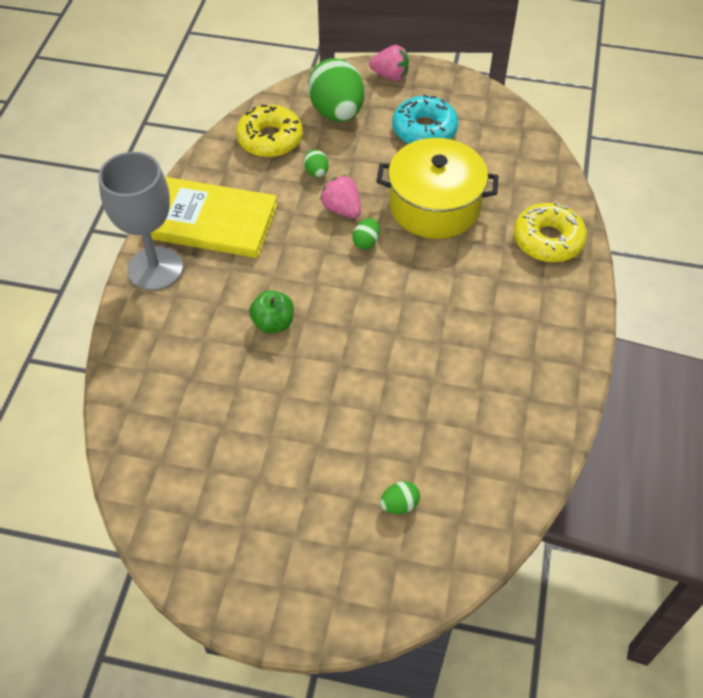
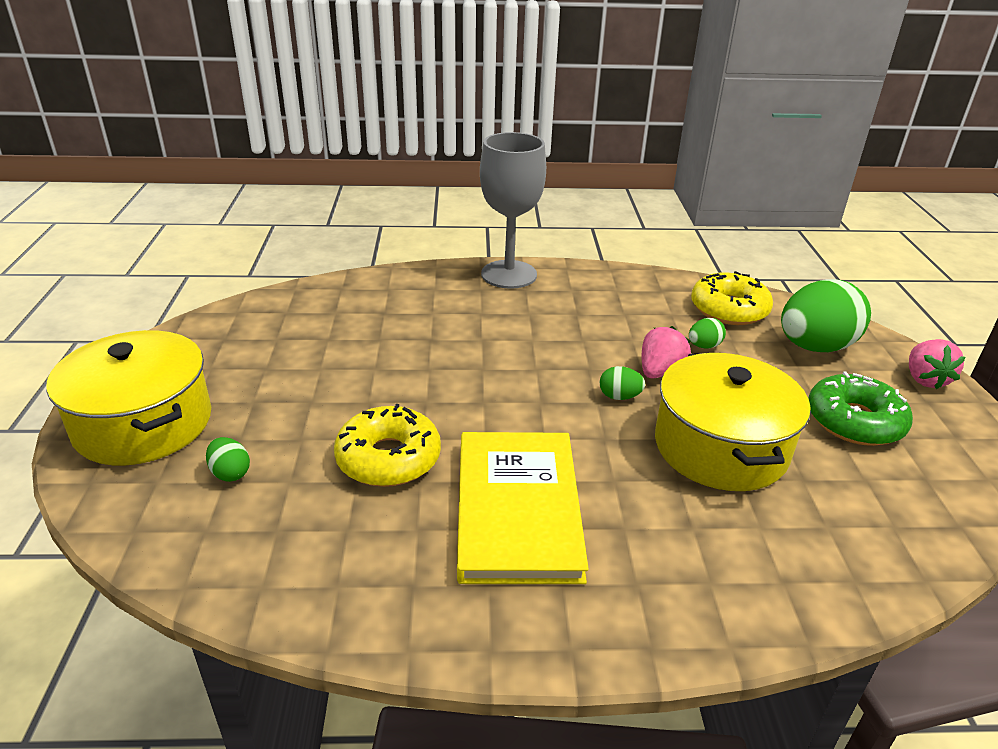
camera: 75 degrees right, 20 degrees down
(210, 221) = (586, 293): yellow book -> yellow book (517, 509)
(273, 323) = (468, 349): green apple -> none
(317, 576) = (143, 423): none -> yellow pot
(424, 130) = (854, 421): turquoise donut -> green donut
(548, 240) = (737, 581): yellow donut -> yellow donut (388, 458)

